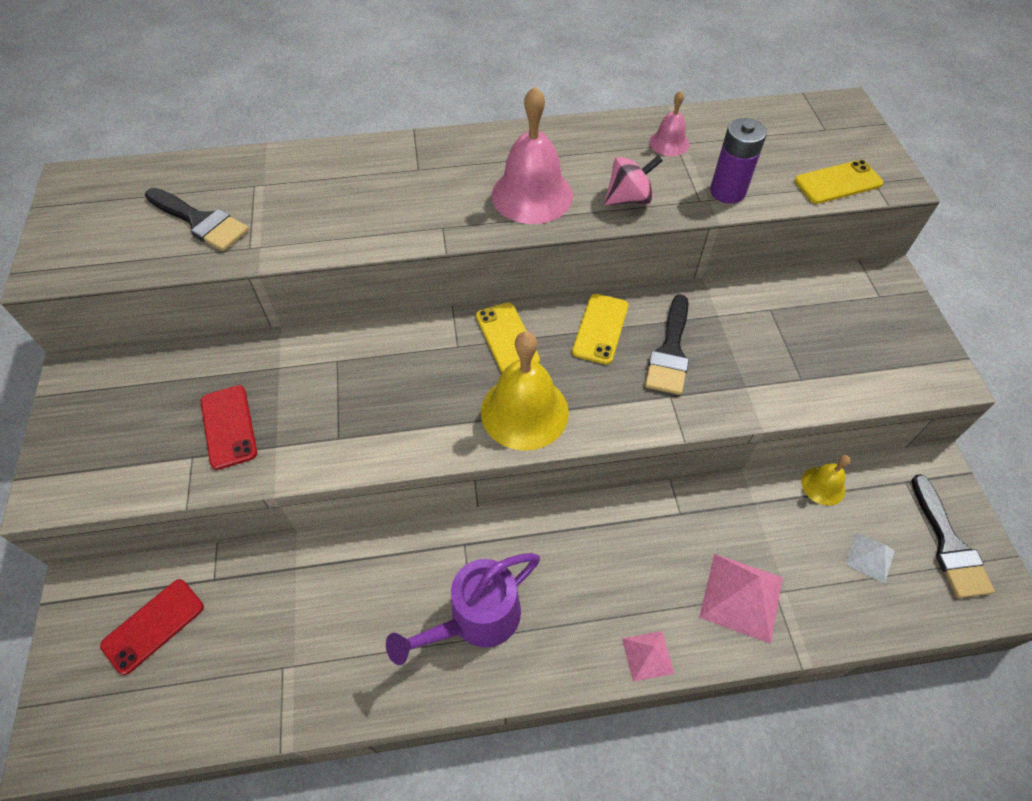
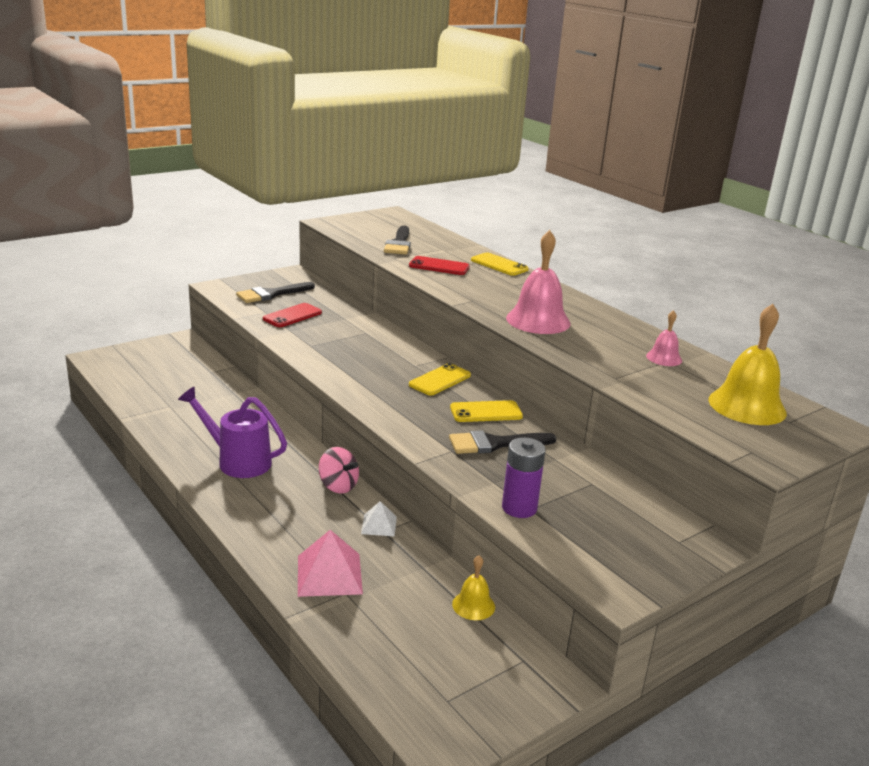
camera: 60 degrees right, 30 degrees down
(153, 626) = (173, 363): red phone -> red phone (439, 266)
(524, 411) = (384, 398): yellow bell -> yellow bell (747, 406)
(629, 199) = (579, 352): pink spinning top -> pink spinning top (338, 486)
(648, 655) = (252, 537): pink pyramid -> none
(727, 192) = (641, 387): purple battery -> purple battery (519, 508)
(838, 182) = (723, 433): yellow phone -> yellow phone (499, 265)
(870, 557) = (419, 645): white pyramid -> white pyramid (379, 525)
(949, 545) = (473, 699): black brush -> black brush (271, 294)

